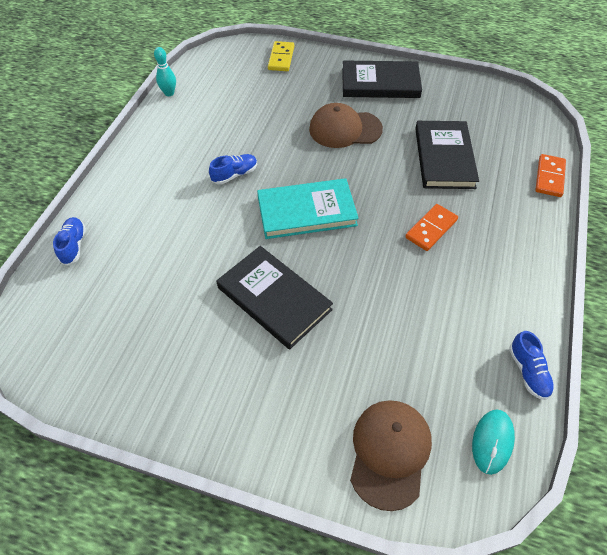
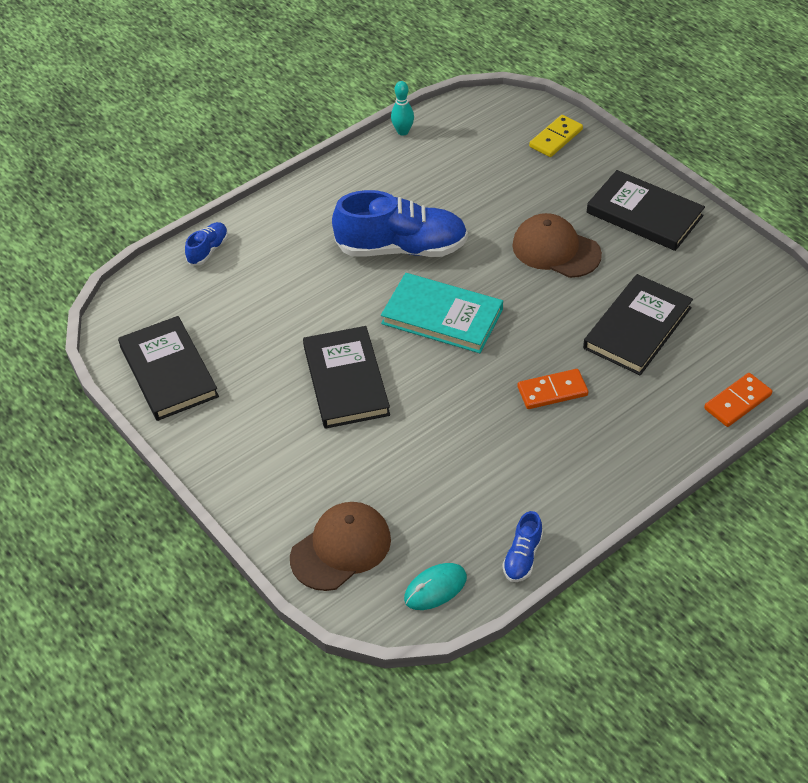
camera: 35 degrees right, 5 degrees down
(111, 371) = (168, 371): none -> black book
(235, 174) = (402, 248): blue shoe -> blue shoe, size x2.19

